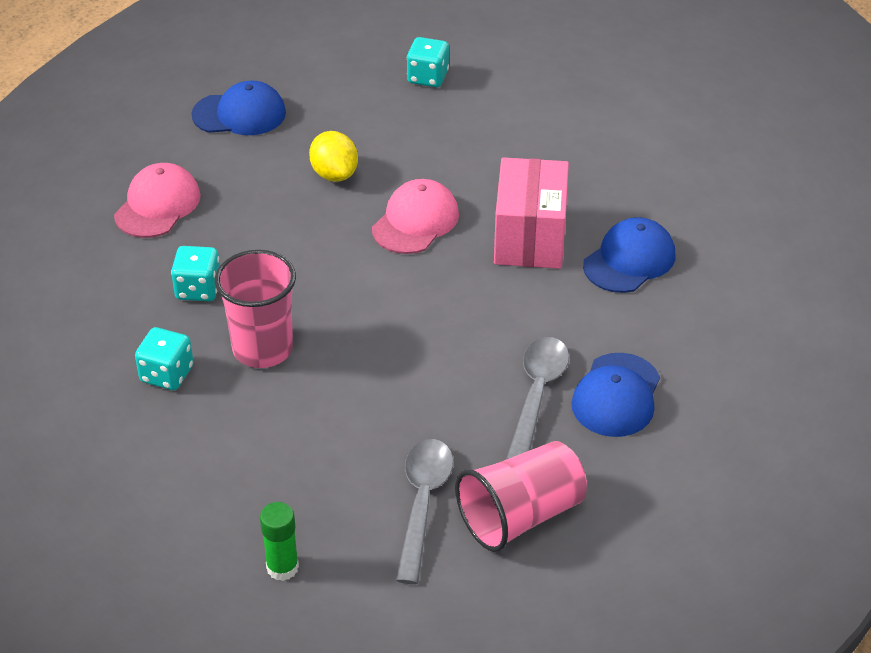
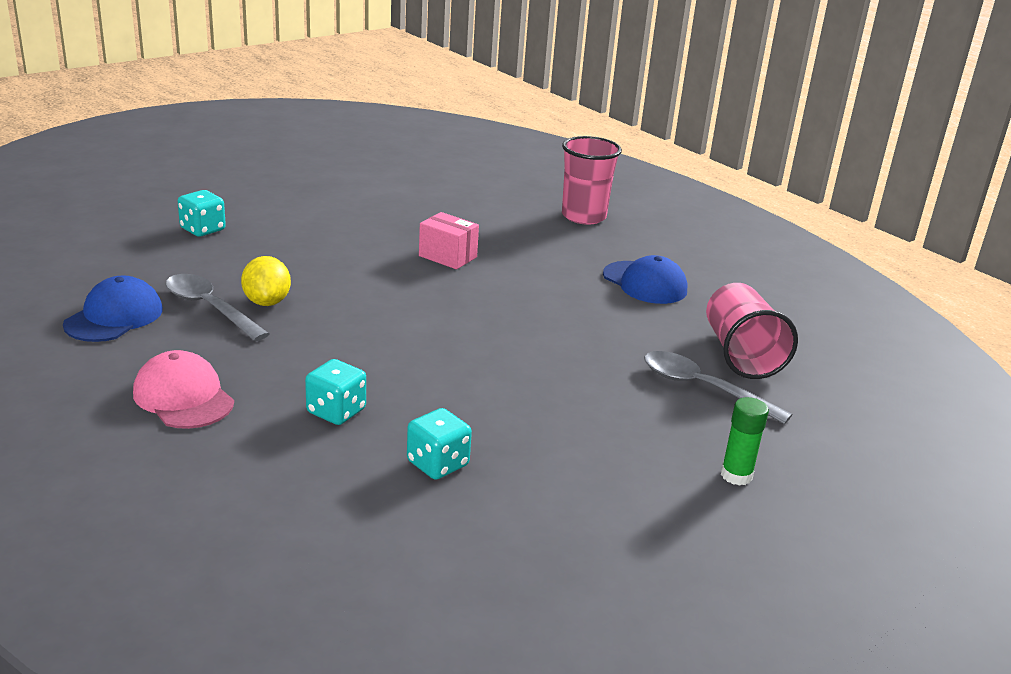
camera: 65 degrees left, 15 degrees down
(263, 349) = (454, 403): pink cup -> pink cup (583, 216)
(334, 174) = (267, 302): yellow lemon -> yellow lemon turned 75 degrees clockwise
(415, 221) = (374, 289): pink cap -> none
(529, 238) = (447, 256): pink box -> pink box, size x0.62
(537, 394) = (620, 308): grey spoon -> grey spoon (210, 308)
(629, 260) = (512, 234): blue cap -> none

